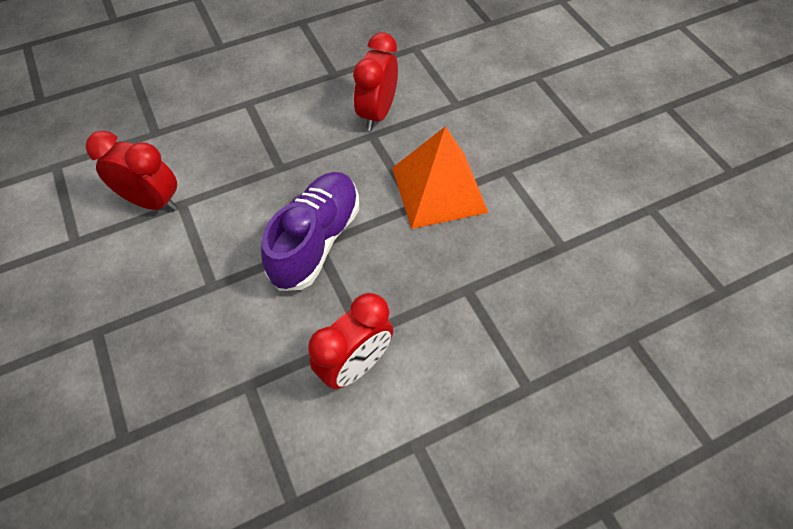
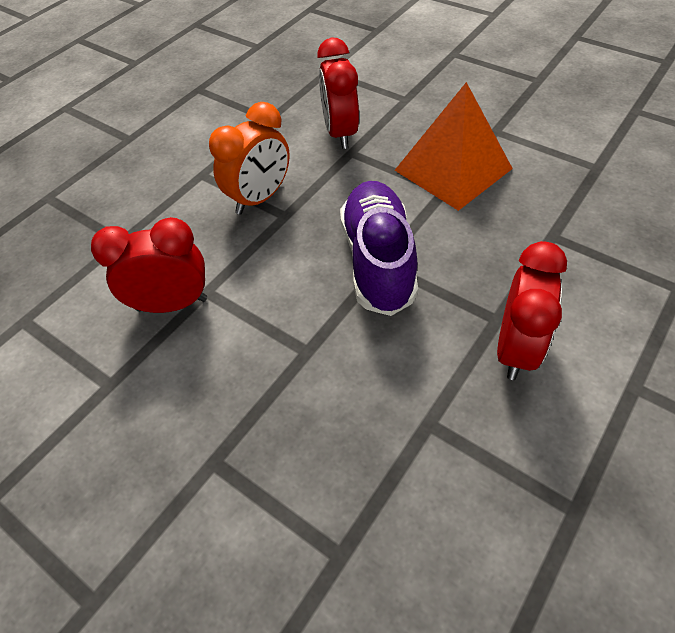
camera: 25 degrees left, 5 degrees down
(273, 144) = (259, 198): none -> orange clock

